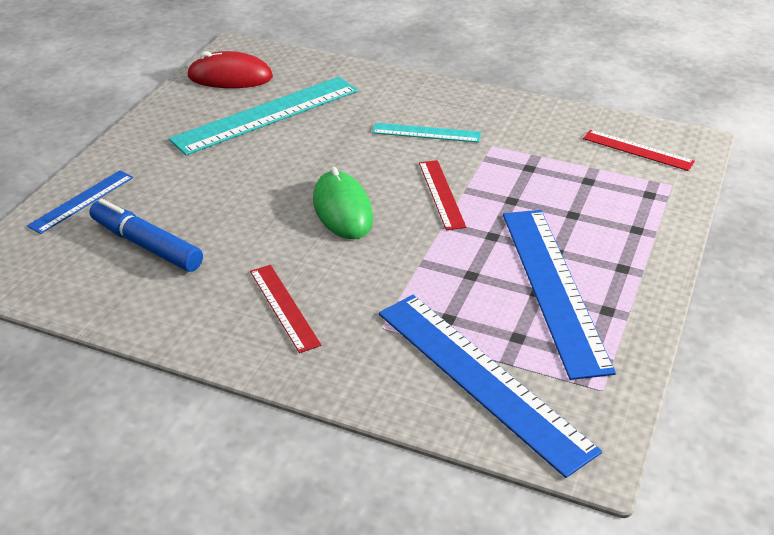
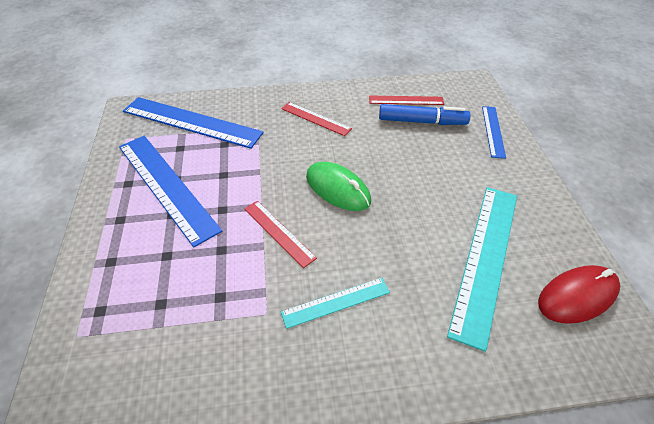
camera: 150 degrees right, 10 degrees up
(637, 150) = (113, 380): red ruler -> red ruler (406, 100)

